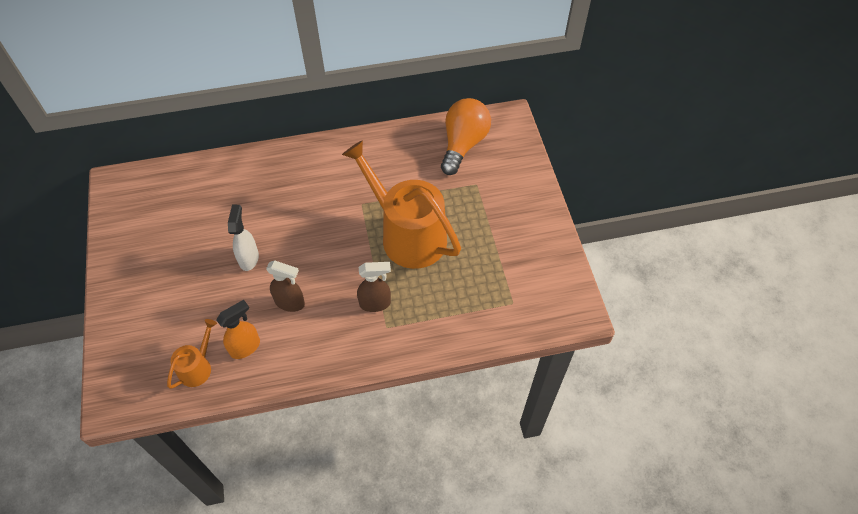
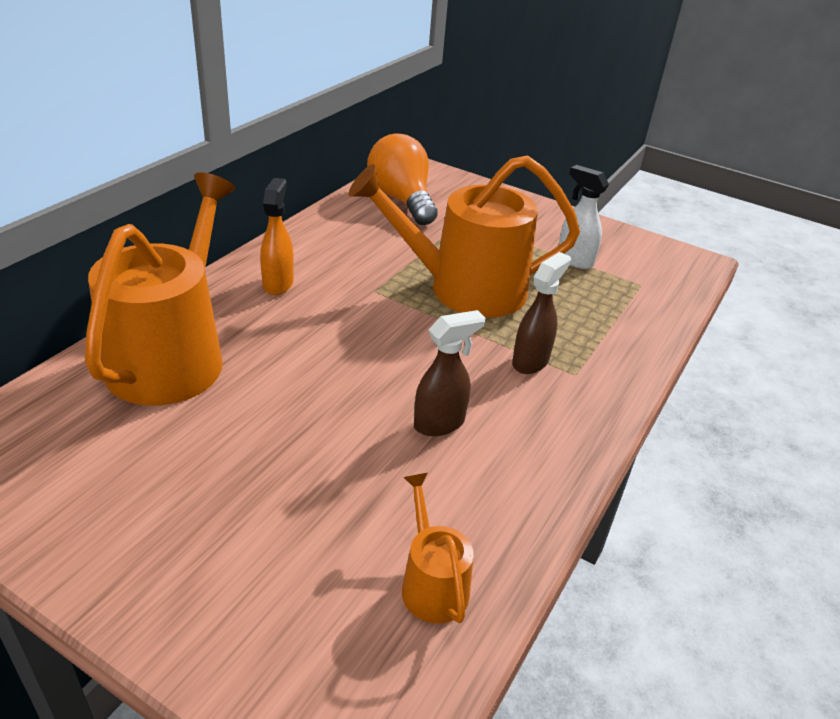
camera: 50 degrees left, 20 degrees down
(233, 183) = (172, 356): none -> orange watering can
(245, 347) = (459, 508): orange spray bottle -> orange spray bottle (278, 283)
(249, 258) = (314, 415): white spray bottle -> white spray bottle (574, 260)

